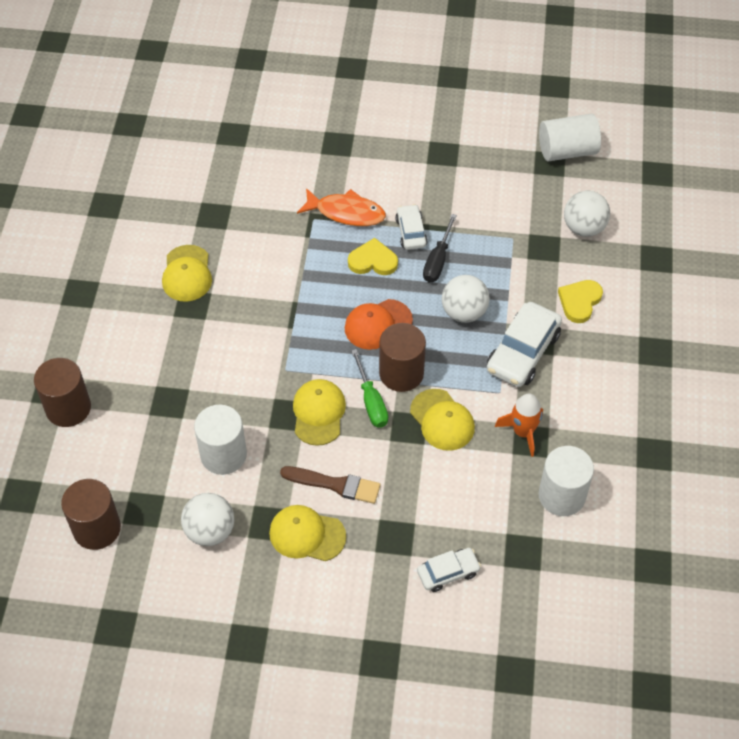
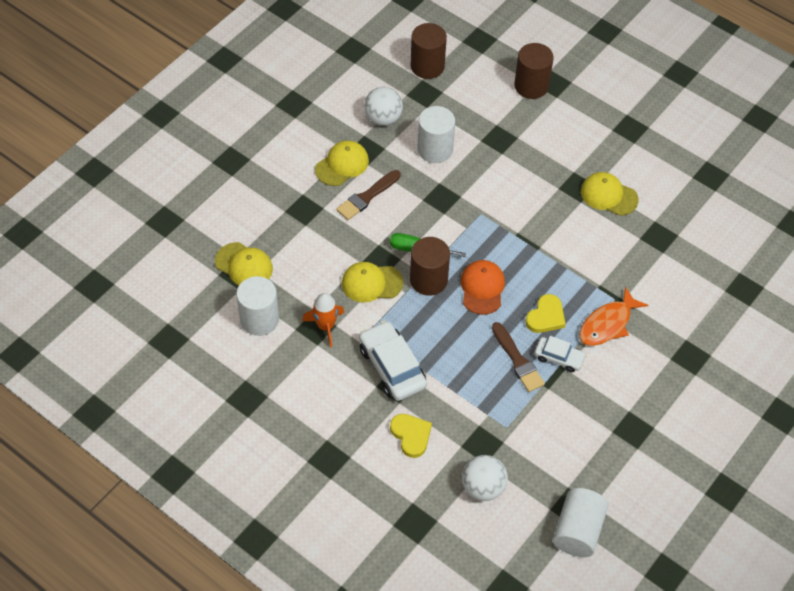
camera: 120 degrees right, 0 degrees up
(318, 413) = (430, 215): yellow cap -> yellow cap (244, 265)
(438, 260) = (518, 360): black screwdriver -> brown brush
(448, 572) = (257, 224): white car -> none
(464, 312) = (455, 349): white ball -> none

